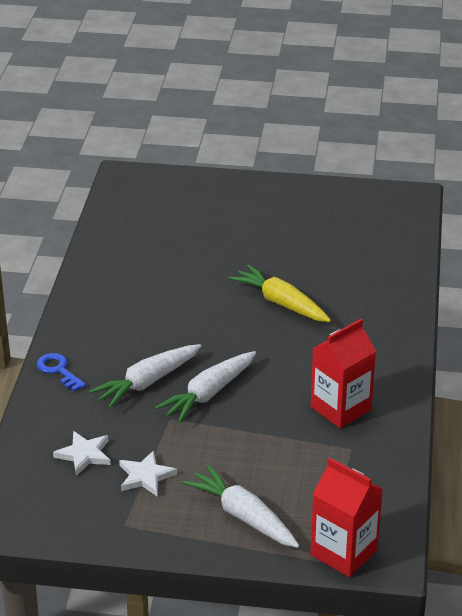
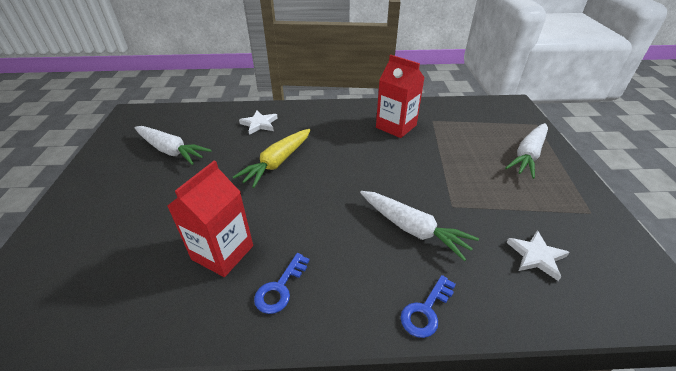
camera: 100 degrees left, 5 degrees up
(110, 299) = (280, 288): none -> blue key
(145, 476) = (530, 209): white star -> white star (259, 124)
(208, 394) = (410, 188): white carrot -> white carrot (171, 150)
(344, 552) = (522, 117): red carton -> red carton (222, 252)

